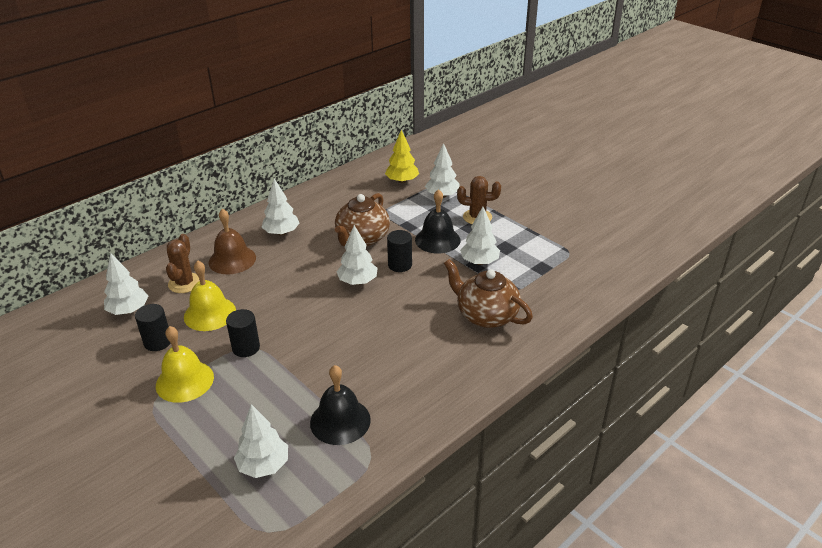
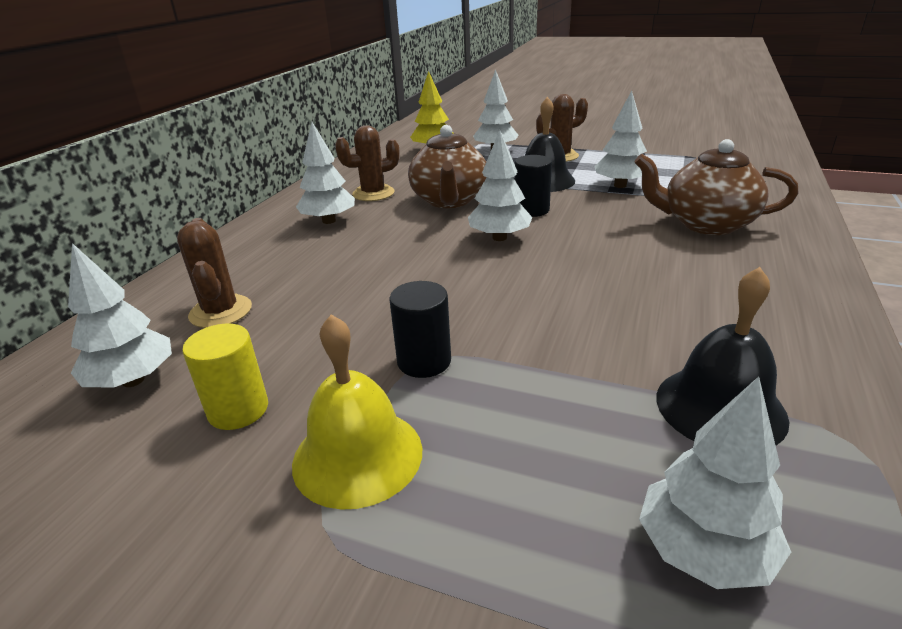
camera: 25 degrees left, 5 degrees down
(158, 342) = (238, 410): black cylinder -> yellow cylinder
(210, 313) = (306, 336): yellow bell -> none
(232, 260) = (280, 264): brown bell -> none
(325, 216) = (373, 193): none -> brown cactus

